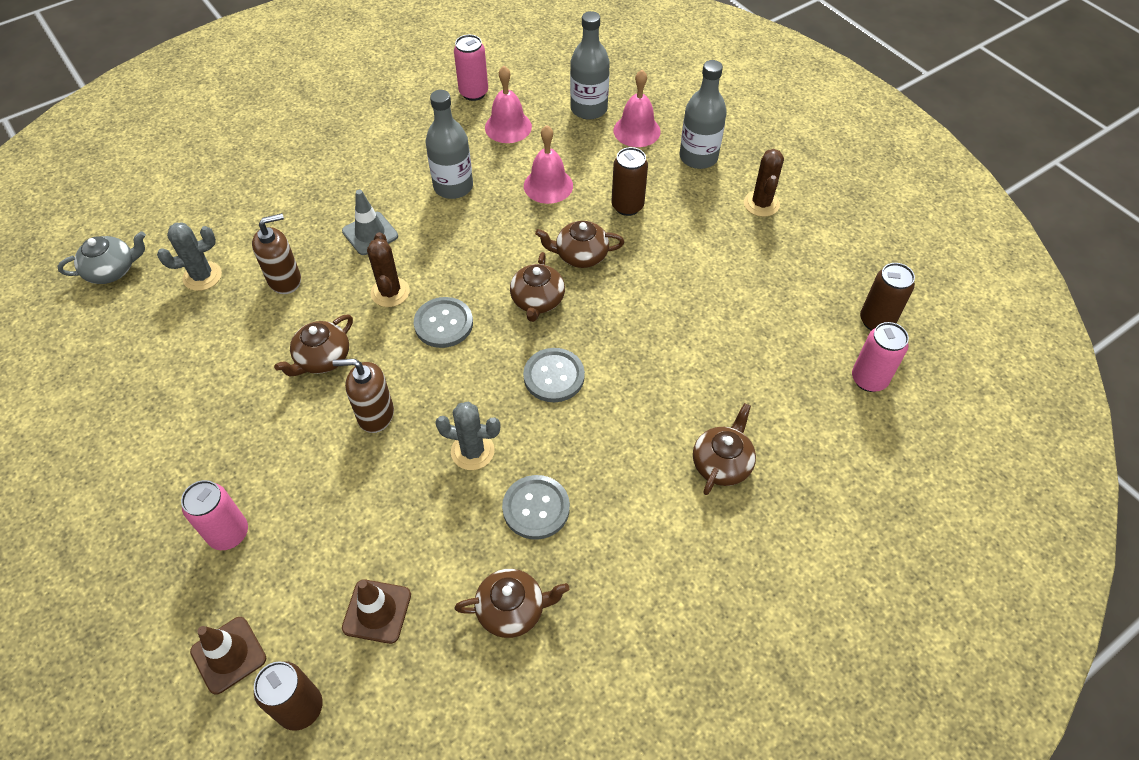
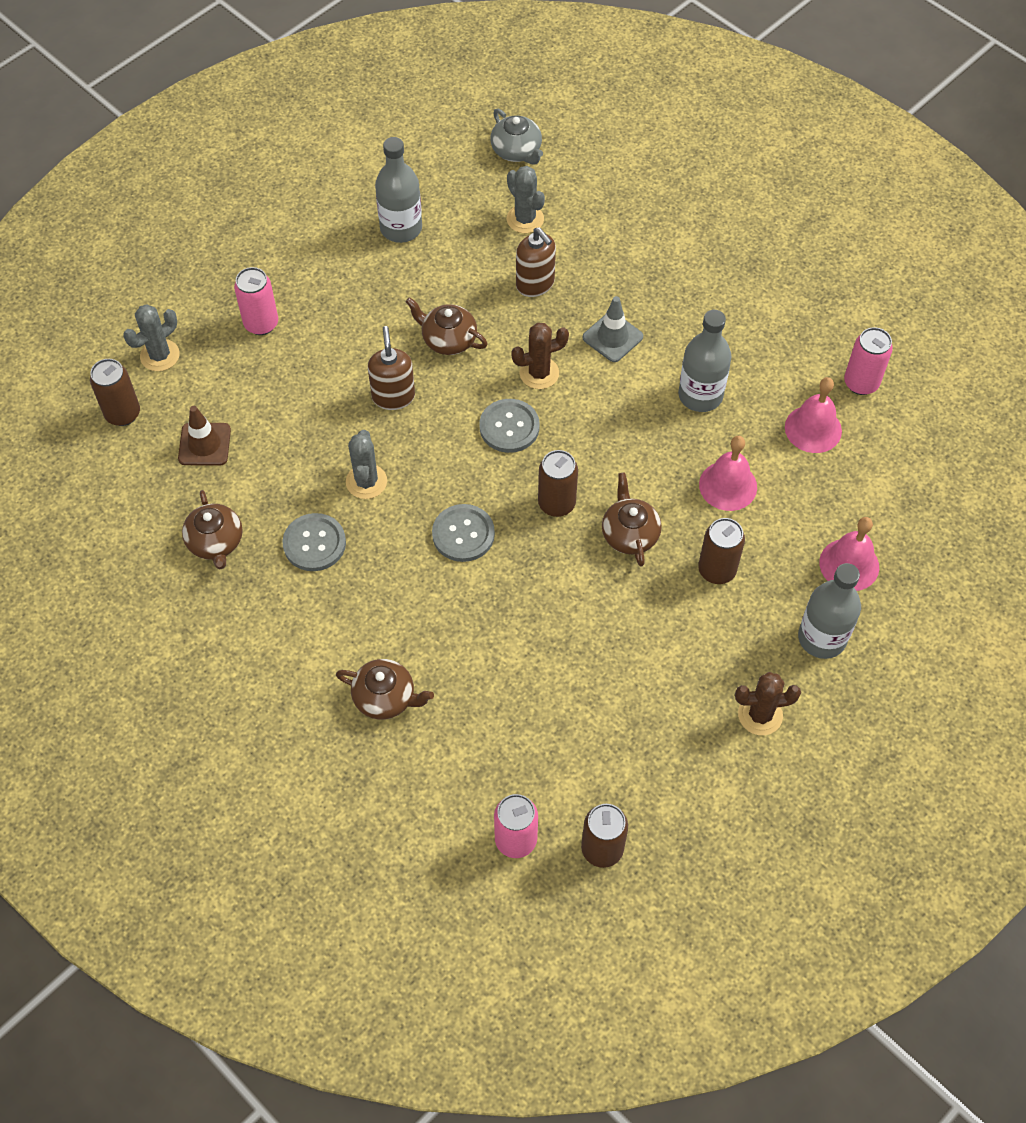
camera: 80 degrees right, 5 degrees up
(228, 655) = (160, 355): brown traffic cone -> grey cactus
(537, 301) = (556, 503): brown teapot -> brown can
(589, 109) = (872, 507): grey bottle -> grey bottle (401, 228)

